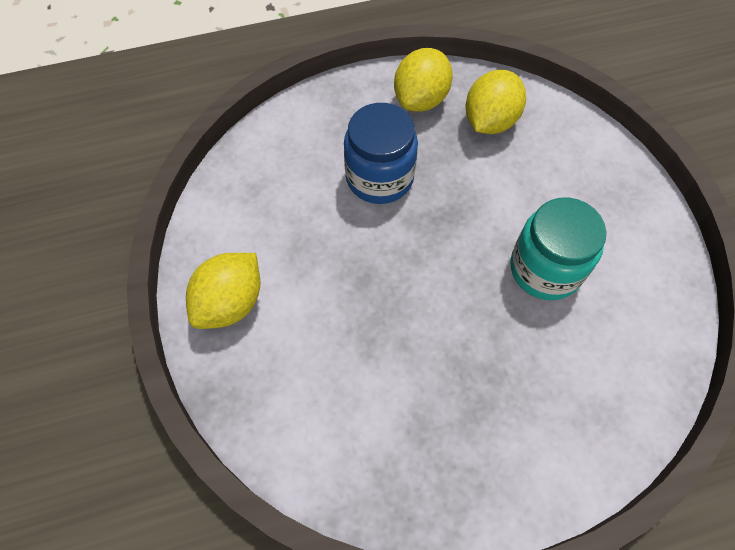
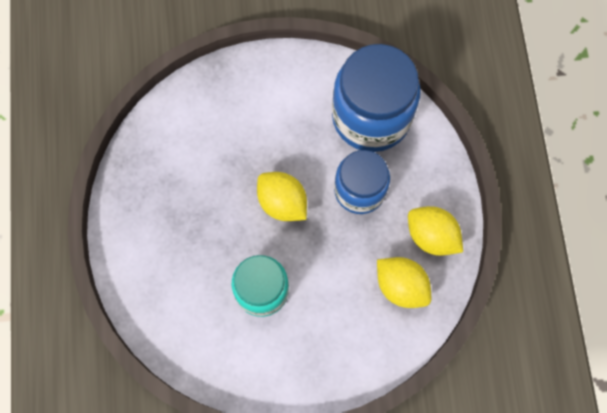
camera: 100 degrees right, 10 degrees up
(230, 303) = (277, 80): yellow lemon -> yellow lemon (282, 203)
(274, 178) = (371, 117): none -> blue jar

